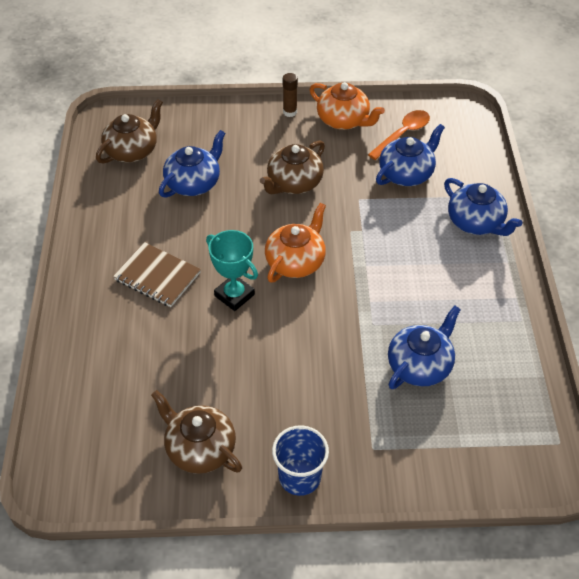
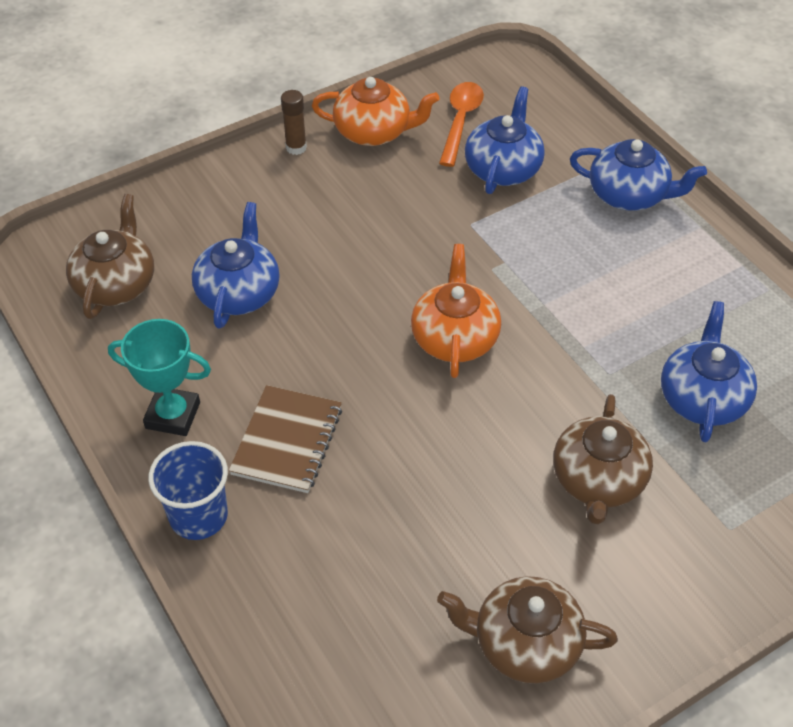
camera: 30 degrees left, 0 degrees up
(157, 276) = (287, 441): brown notebook -> brown notebook turned 75 degrees counterclockwise
(234, 295) = (410, 418): turquoise trophy -> turquoise trophy (173, 415)
(294, 183) = (373, 237): brown teapot -> brown teapot (598, 481)
(299, 477) = (675, 612): blue cup -> blue cup (198, 516)

